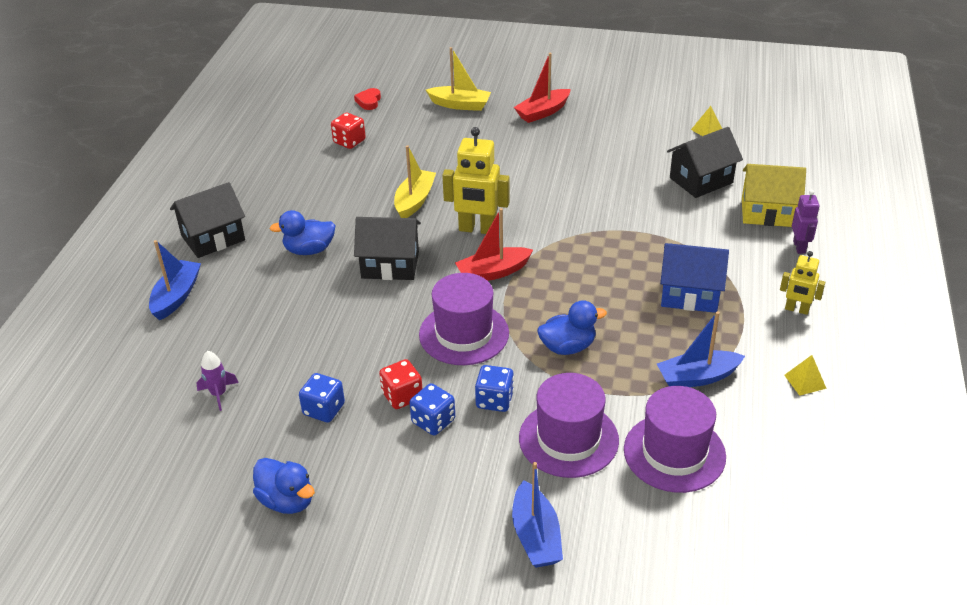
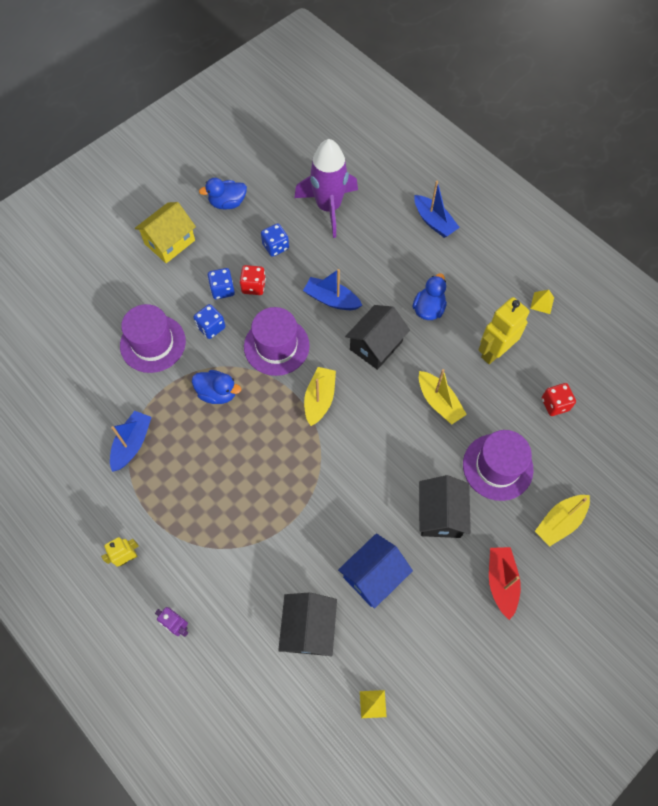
camera: 125 degrees right, 25 degrees up
(213, 238) = (484, 264): black house -> black house (440, 515)
(218, 394) = (328, 207): purple rocket -> purple rocket, size x2.49
(369, 101) = (613, 453): red heart -> none
(477, 229) = (373, 420): yellow robot -> yellow robot (494, 351)
(493, 272) = (319, 399): red boat -> yellow boat
(536, 536) = (112, 288): blue boat -> blue boat (331, 299)
(568, 347) = (217, 393): blue duck -> blue duck turned 90 degrees counterclockwise
(674, 453) = (97, 386): purple hat -> purple hat (497, 467)
(689, 294) = (198, 502): blue house -> blue house (373, 576)
(767, 212) = (231, 642): yellow house -> yellow house (170, 242)
(805, 381) = (74, 501): yellow pyramid -> yellow pyramid (542, 303)

